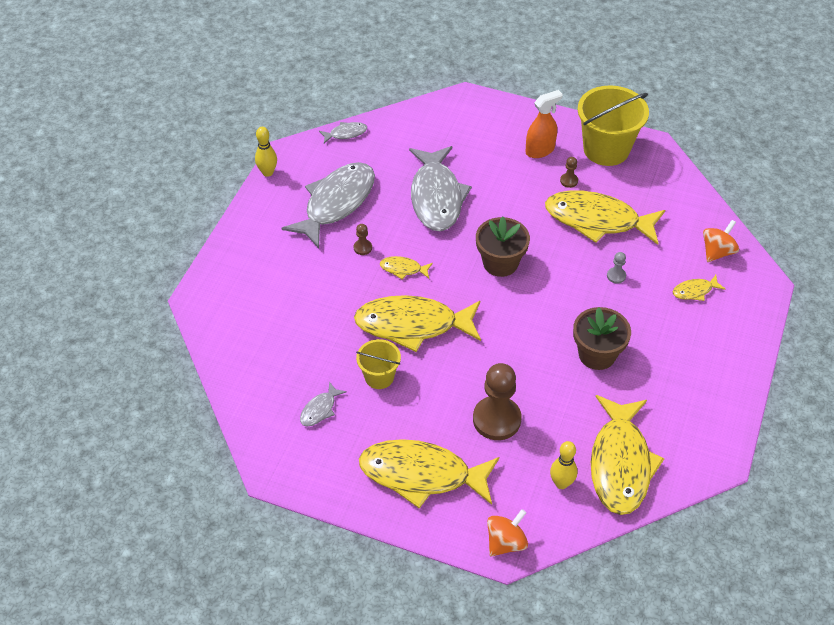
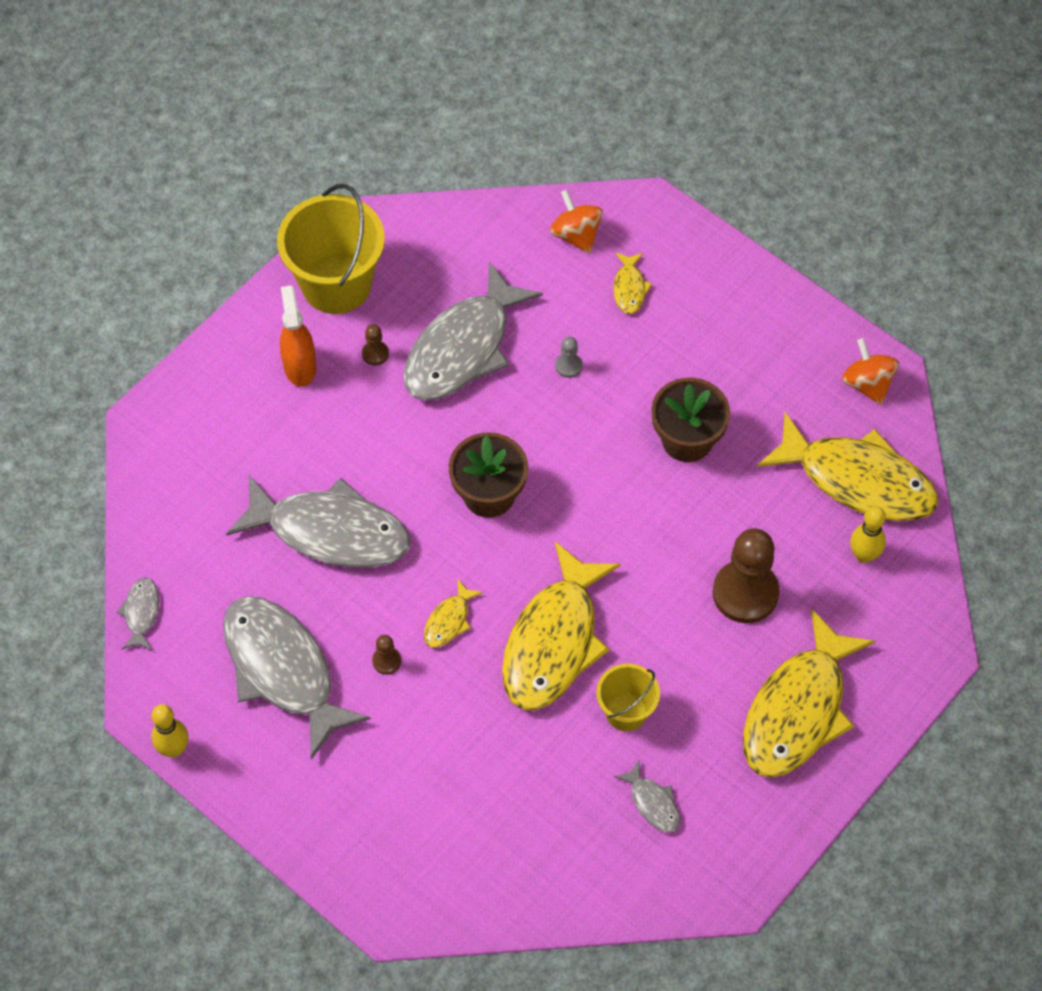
camera: 70 degrees left, 10 degrees up
(506, 542) = (925, 647): orange spinning top -> orange spinning top (867, 384)
(597, 220) = (463, 348): yellow fish -> grey fish

